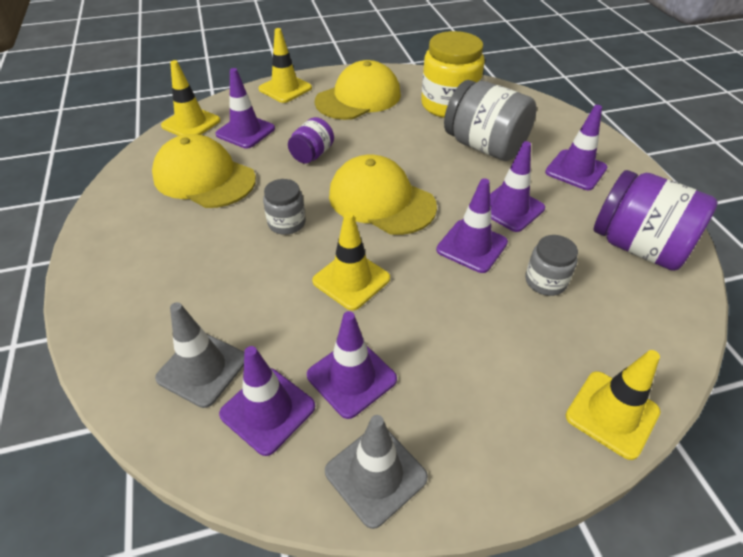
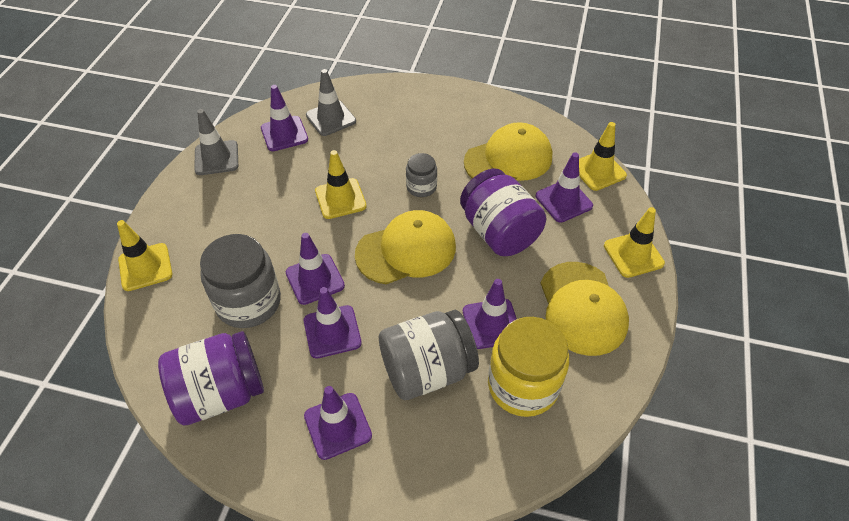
camera: 120 degrees right, 5 degrees up
(312, 155) = (499, 232): purple jar -> purple jar, size x1.89
(351, 377) = (273, 170): purple traffic cone -> purple traffic cone (491, 324)
(545, 281) = (248, 302): grey jar -> grey jar, size x1.89

